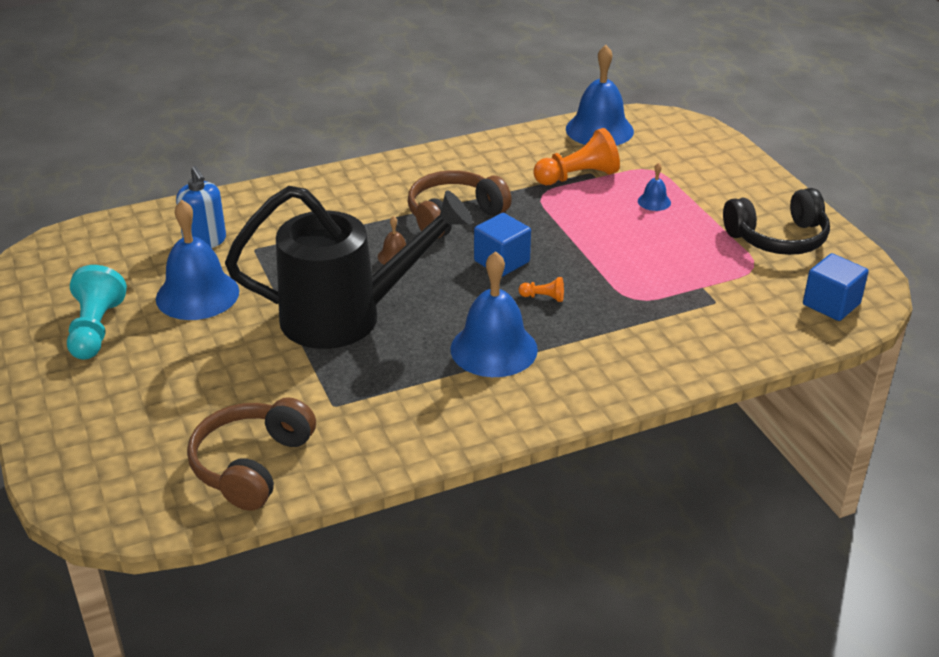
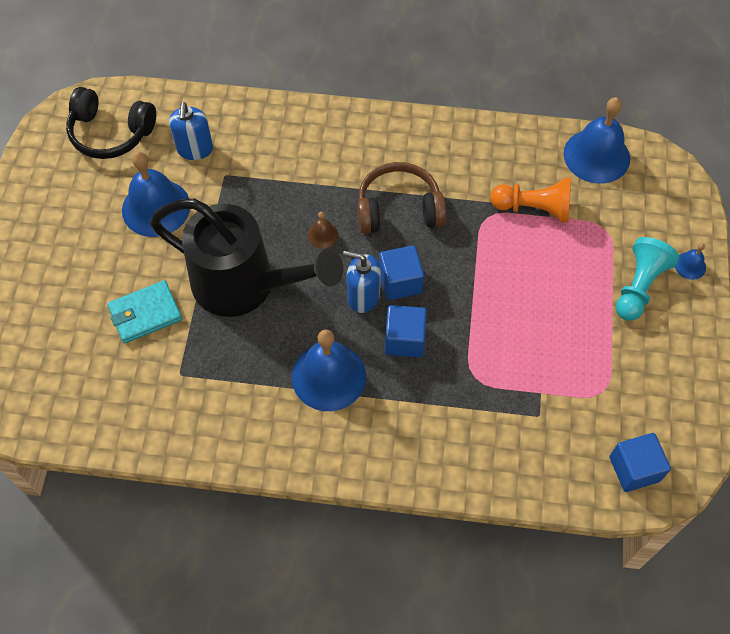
camera: 30 degrees right, 25 degrees up
(96, 329) = (68, 211): turquoise pawn -> turquoise pawn (639, 286)
(252, 465) = (92, 403): brown headphones -> none
(254, 374) = (145, 314): none -> turquoise wallet
(475, 283) = (363, 296): none -> blue soap dispenser
(543, 297) = (404, 339): orange pawn -> blue cube
(654, 201) = (577, 271): blue bell -> blue bell (690, 265)
(778, 238) = (651, 368): black headphones -> black headphones (111, 133)

